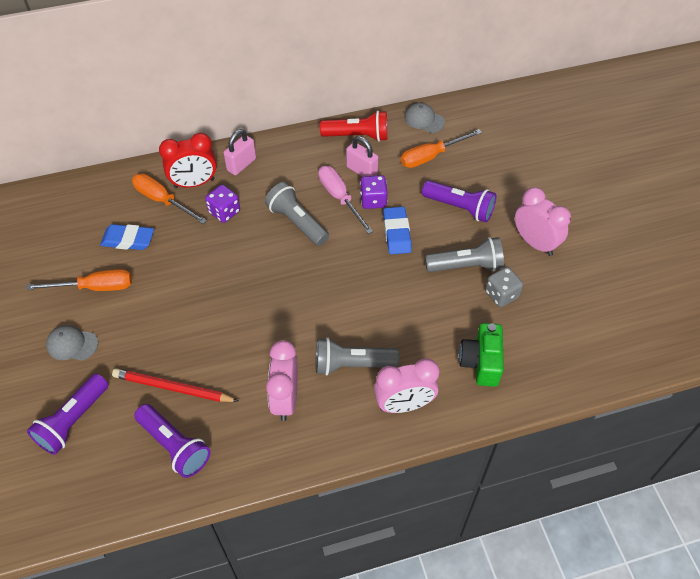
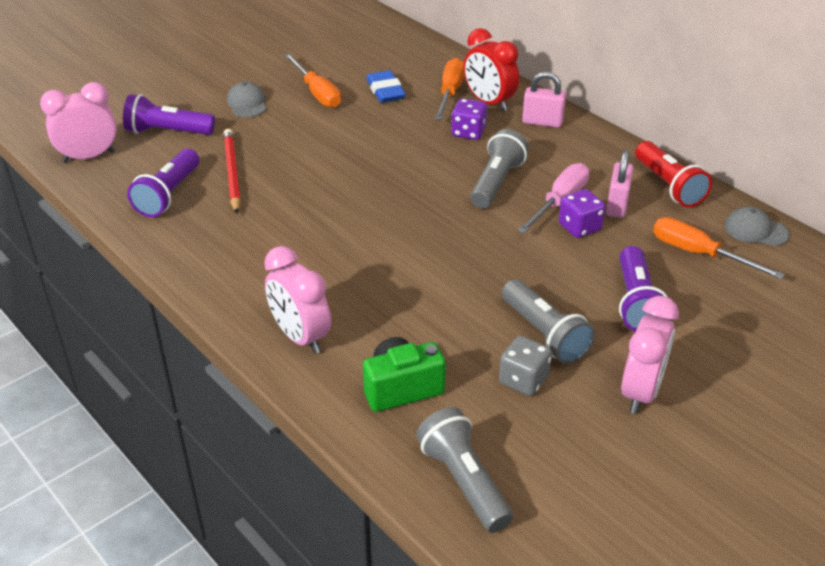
camera: 65 degrees right, 15 degrees down
(285, 399) = (259, 246): pink clock -> pink clock (89, 157)
(352, 364) = (331, 280): grey flashlight -> grey flashlight (464, 481)
(396, 233) = (546, 260): blue eraser -> none
(424, 119) = (755, 230): grey cap -> grey cap turned 75 degrees counterclockwise

